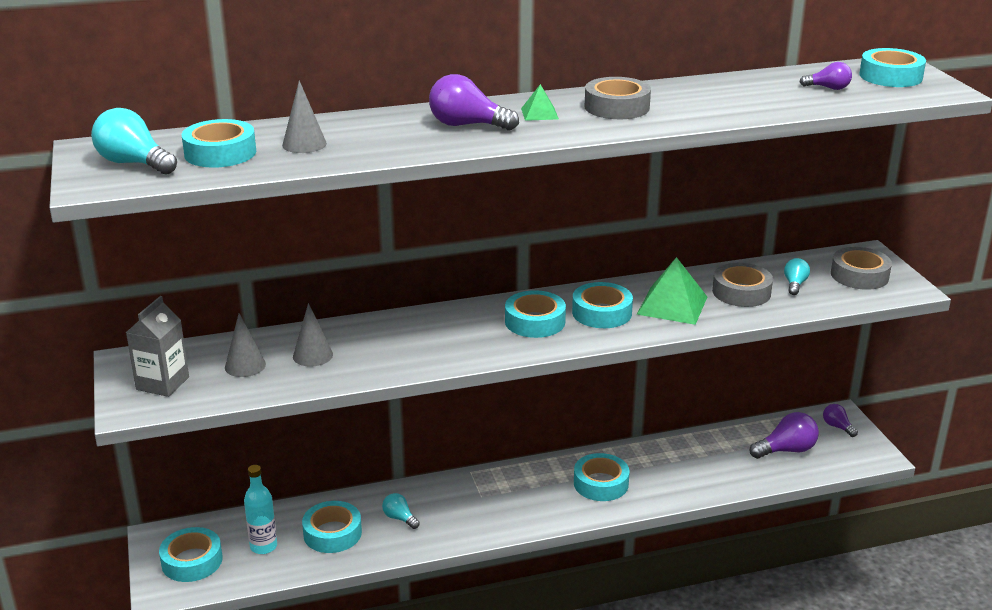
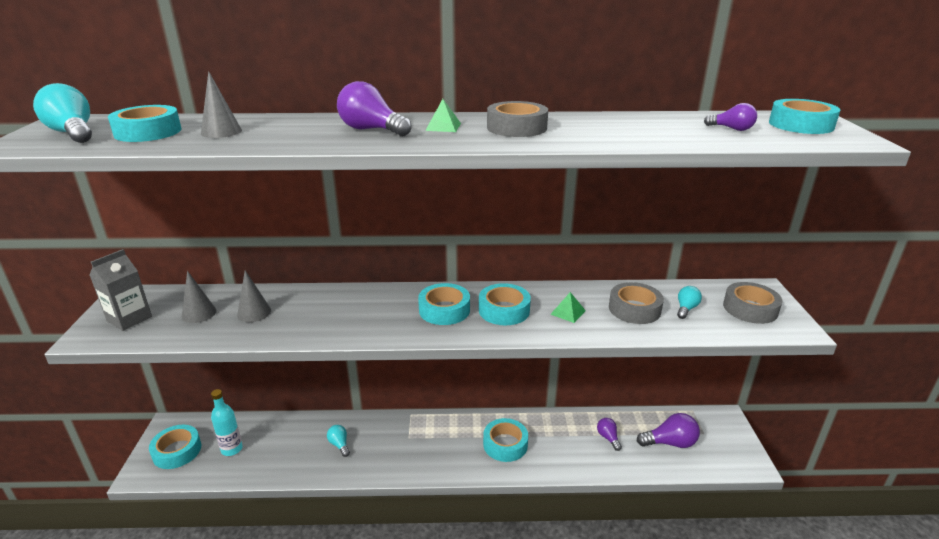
camera: 15 degrees right, 0 degrees up
(332, 533) = (285, 448): turquoise tape -> none
(672, 305) = (568, 312): green pyramid -> green pyramid, size x0.51
(837, 427) = (720, 428): purple light bulb -> purple light bulb (608, 438)

